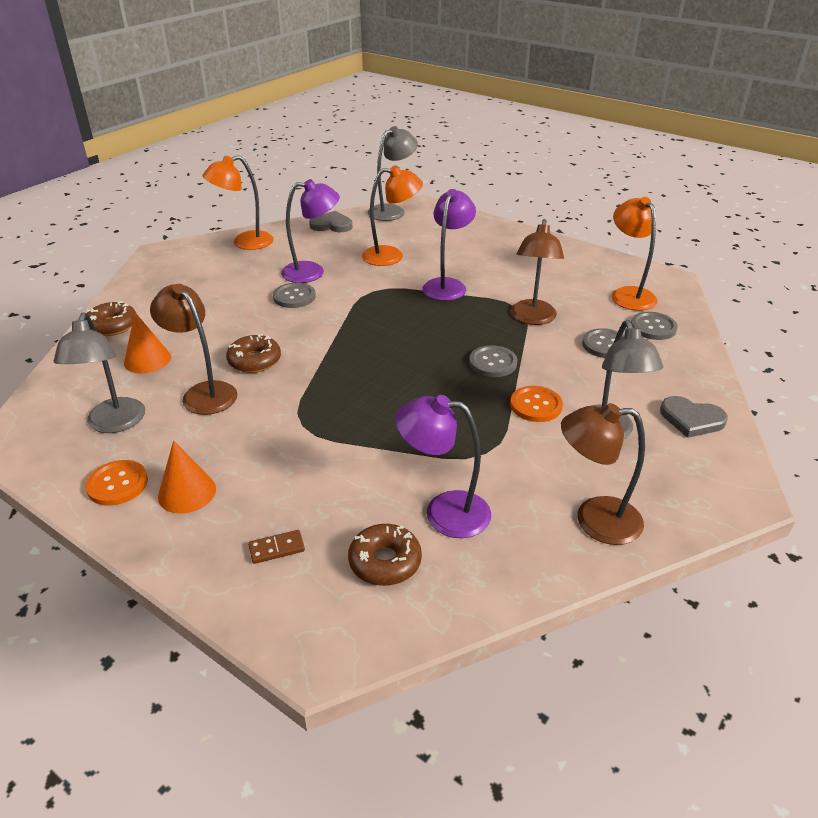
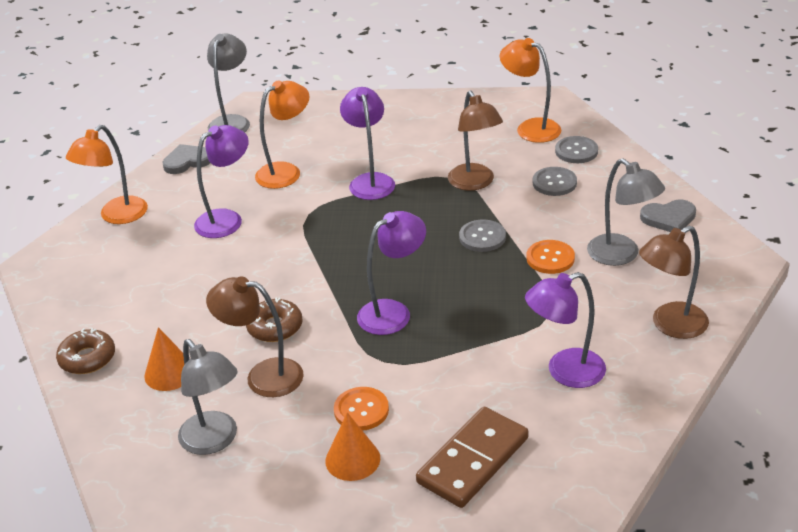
camera: 30 degrees left, 0 degrees up
(117, 484) = (284, 484): orange button -> orange button (361, 410)
(276, 548) = (473, 460): brown domino -> brown domino, size x2.45
(294, 297) = (239, 251): grey button -> none
(353, 390) = (393, 312): none -> purple lamp
(385, 562) = (560, 427): brown donut -> none

